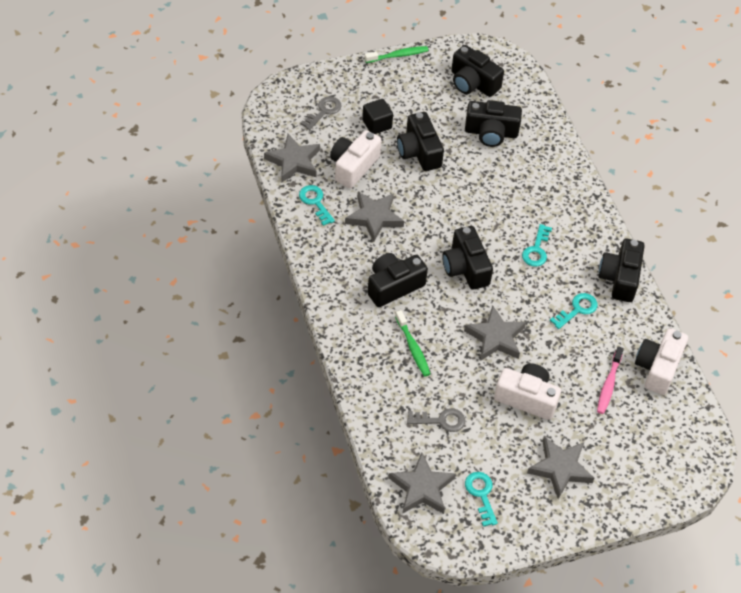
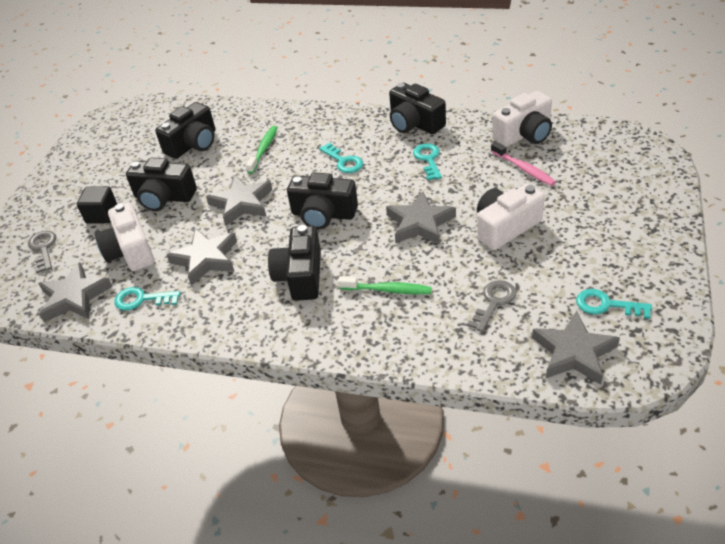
camera: 50 degrees left, 10 degrees down
(398, 55) = (45, 171): green toothbrush -> green toothbrush (264, 149)
(473, 83) = (130, 136): black camera -> none
(560, 468) = (602, 234): grey star -> grey star (242, 203)
(658, 368) = (524, 134): white camera -> white camera turned 90 degrees counterclockwise

